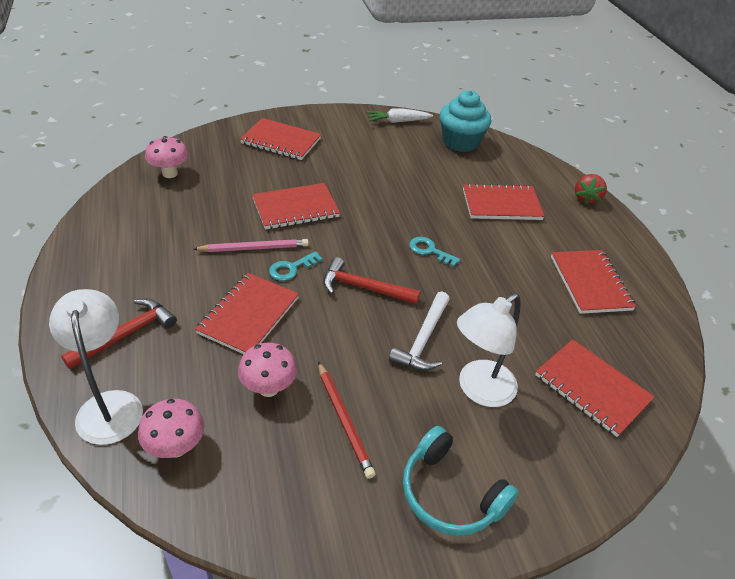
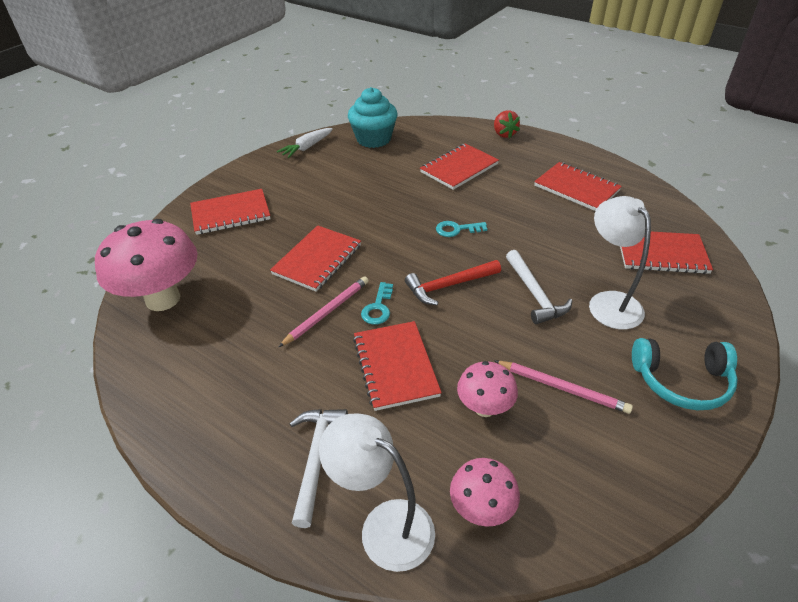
camera: 35 degrees left, 0 degrees up
(127, 334) = (316, 458): red hammer -> white hammer
(170, 173) = (163, 299): pink mushroom -> pink mushroom, size x1.91
(344, 420) = (562, 388): red pencil -> pink pencil
(478, 390) = (609, 302): white lamp -> white lamp turned 150 degrees clockwise

